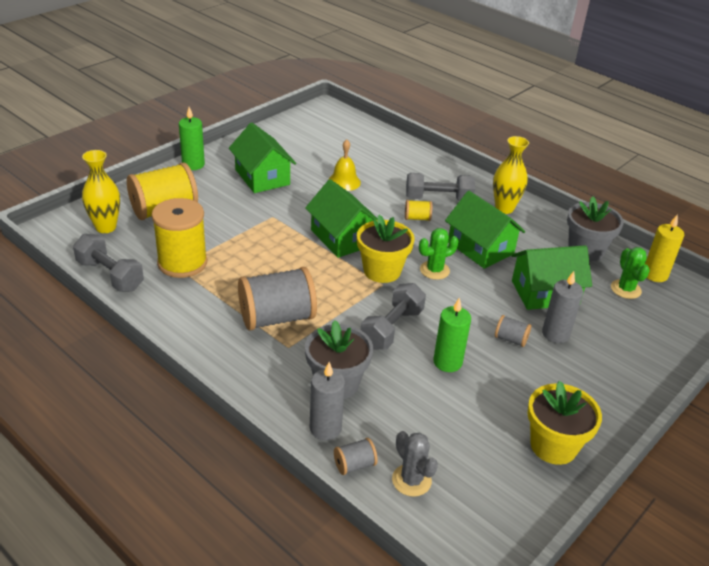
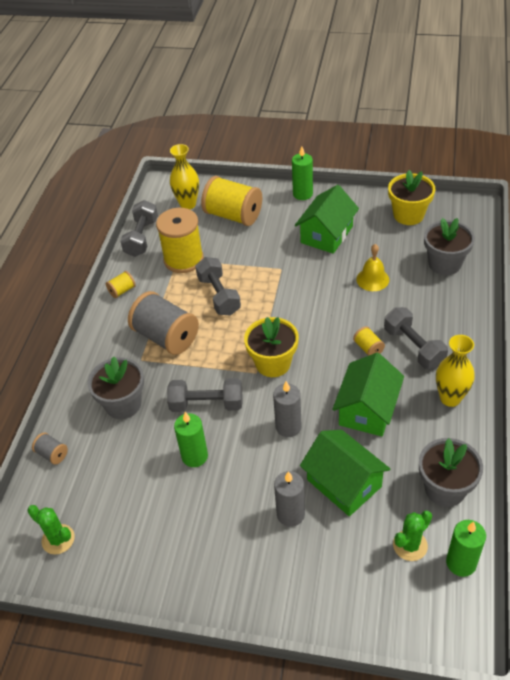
camera: 65 degrees right, 10 degrees up
(172, 320) = (122, 290): none -> yellow spool
(261, 263) = (219, 295): none -> grey dumbbell
(325, 428) = (76, 421): grey candle -> grey candle (288, 427)
(342, 238) = (293, 319): green house -> none
(367, 146) = (444, 264): none -> grey flower pot
(411, 480) = (57, 492): grey cactus -> none
(434, 270) = (304, 394): green cactus -> green cactus (58, 539)
(510, 339) = (256, 485): grey spool -> none
(553, 446) = (148, 567): yellow flower pot -> yellow flower pot (408, 215)
(655, 274) = (461, 563): yellow candle -> green candle

